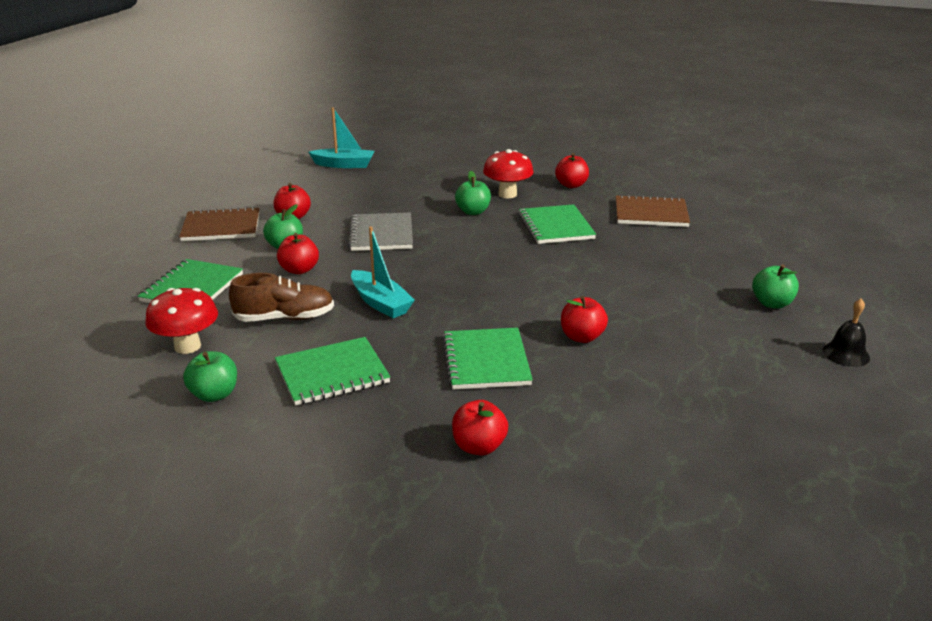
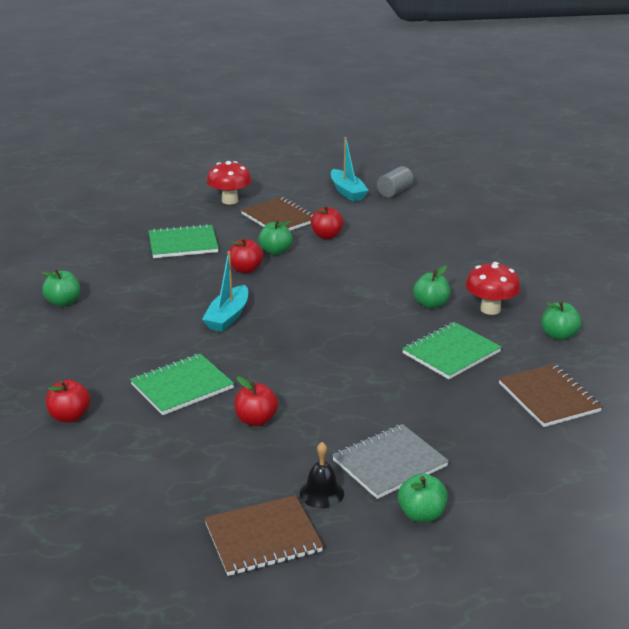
camera: 60 degrees right, 0 degrees up
(187, 346) = (110, 272): red mushroom -> red mushroom (230, 200)
(259, 169) = (394, 192): none -> grey cylinder
(285, 318) = (173, 289): brown shoe -> none
(332, 373) = (117, 332): green notebook -> none
(344, 165) = (449, 219): turquoise boat -> turquoise boat (347, 192)
(381, 234) = (339, 279): grey notebook -> grey notebook (389, 463)
(571, 185) = (558, 335): red apple -> green apple
(769, 382) = (263, 538): none -> brown notebook
(846, 354) = (358, 580): black bell -> black bell (321, 493)

